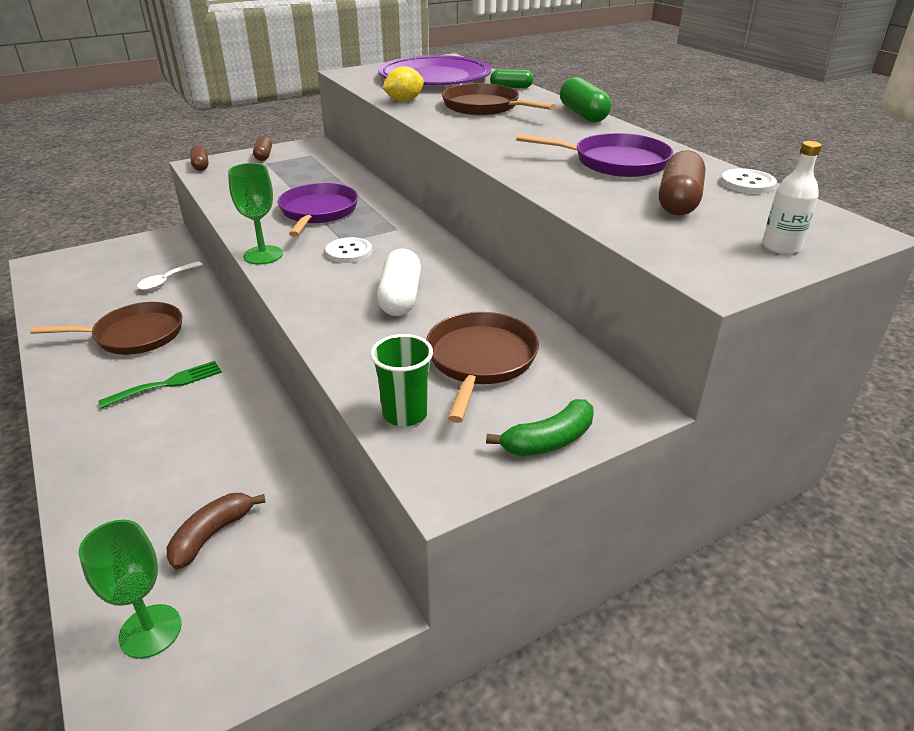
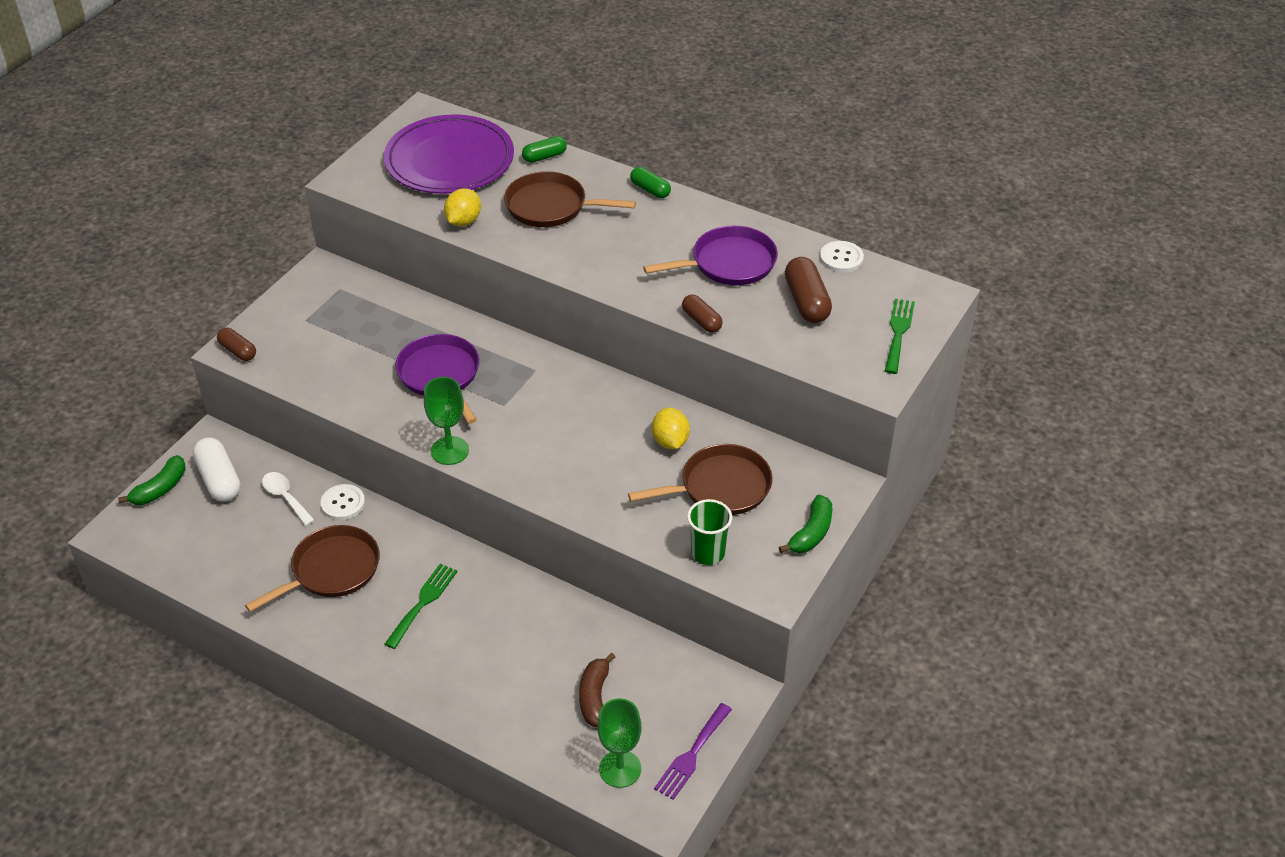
camera: 30 degrees left, 10 degrees up
(100, 250) = (160, 488): none -> green banana
(166, 281) = (286, 497): white spoon -> white spoon turned 135 degrees clockwise
(241, 659) = (692, 755): none -> purple fork
(263, 156) = (289, 309): brown capsule -> brown capsule (701, 321)
(349, 252) = (521, 416): white button -> white button (343, 503)
(400, 297) = (612, 451): white capsule -> white capsule (219, 479)
(464, 308) = (670, 441): none -> yellow lemon
(480, 360) = (720, 487): brown pan -> brown pan turned 90 degrees clockwise
(583, 114) = (650, 190): green capsule -> green capsule, size x0.62
(781, 247) = (898, 332): white bottle -> green fork

